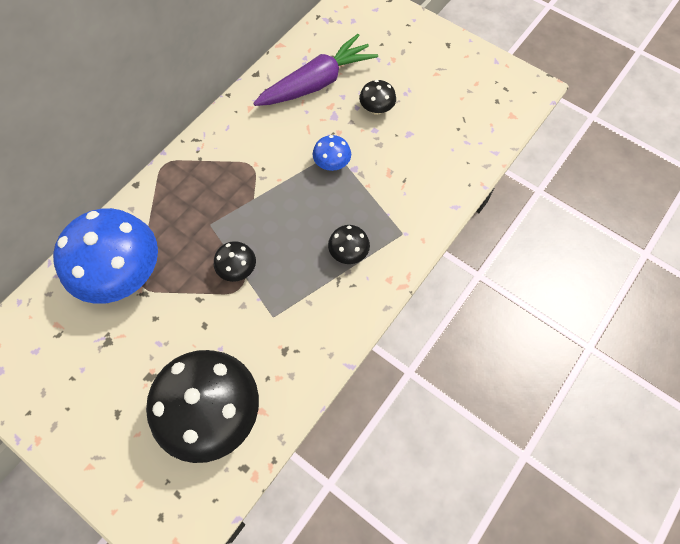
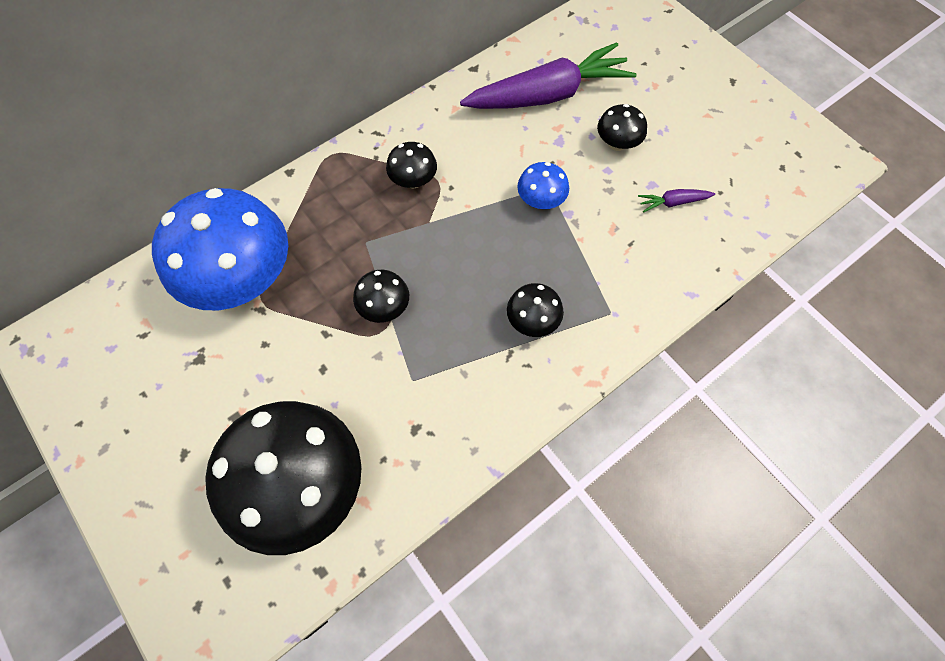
camera: 15 degrees right, 0 degrees up
(233, 170) = (413, 180): none -> black mushroom
(426, 144) = (673, 202): none -> purple carrot

